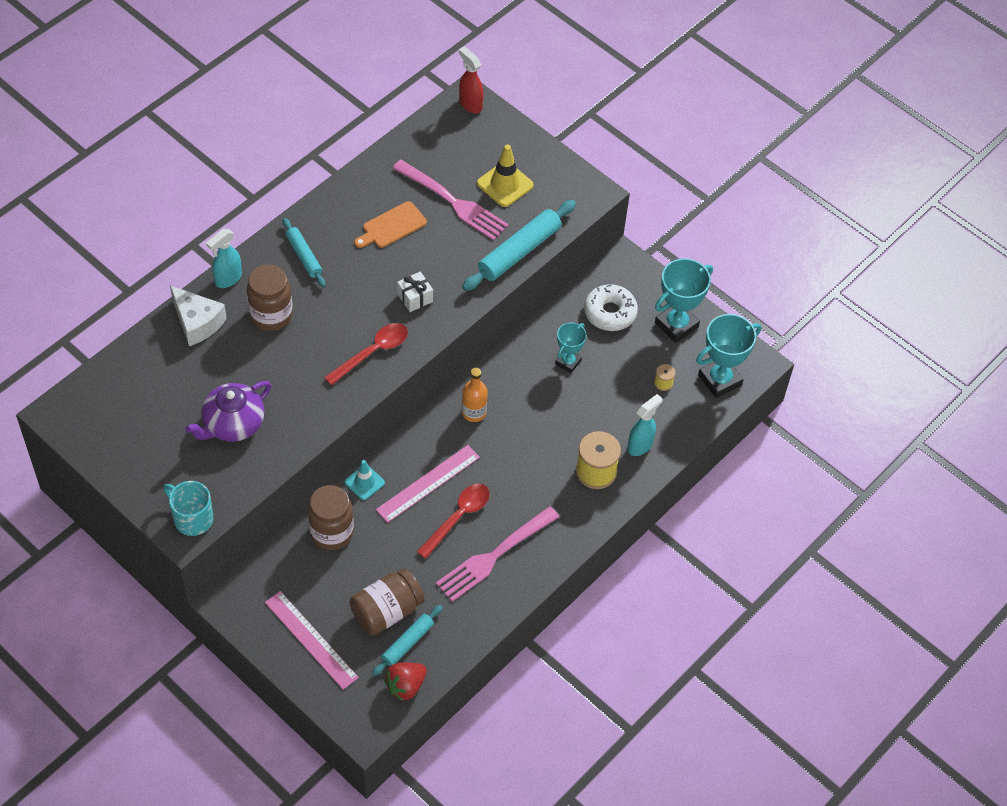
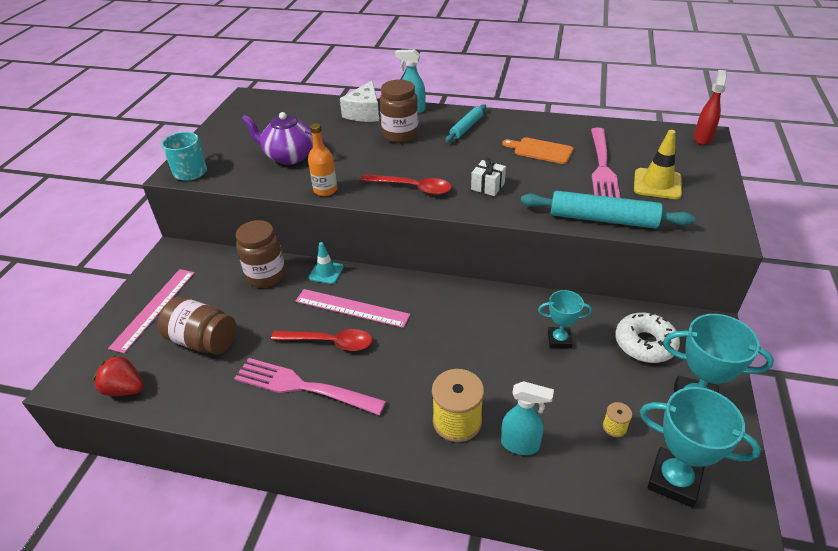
camera: 65 degrees right, 15 degrees down
(407, 643) = (174, 369): turquoise rolling pin -> none
(473, 412) = (446, 303): orange bottle -> orange bottle (325, 190)

